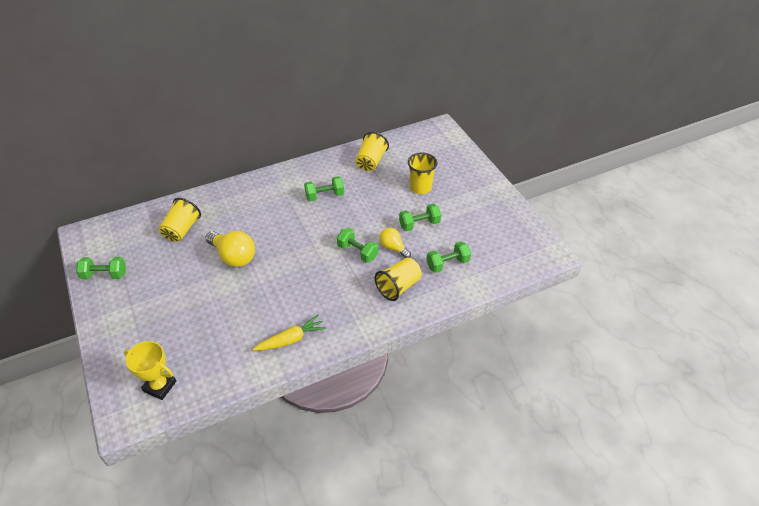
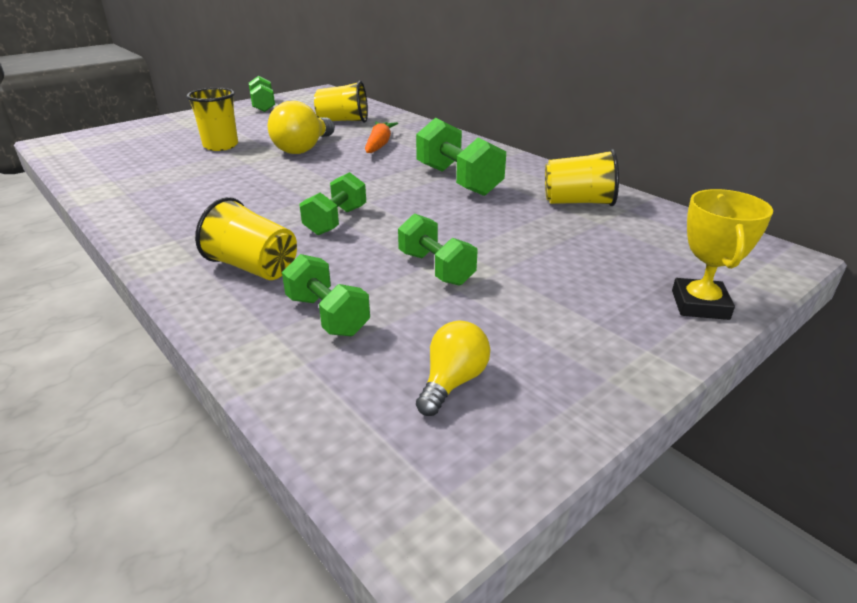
camera: 75 degrees right, 15 degrees down
(160, 386) = (92, 148): yellow trophy -> yellow trophy (700, 305)
(246, 218) = (379, 144): none -> orange carrot
(291, 339) = (144, 200): yellow carrot -> none
(324, 196) = (458, 180): green dumbbell -> green dumbbell, size x1.51
(393, 248) = (357, 250): yellow light bulb -> yellow light bulb (452, 382)
(420, 187) = (550, 257): yellow cup -> yellow cup (221, 146)

